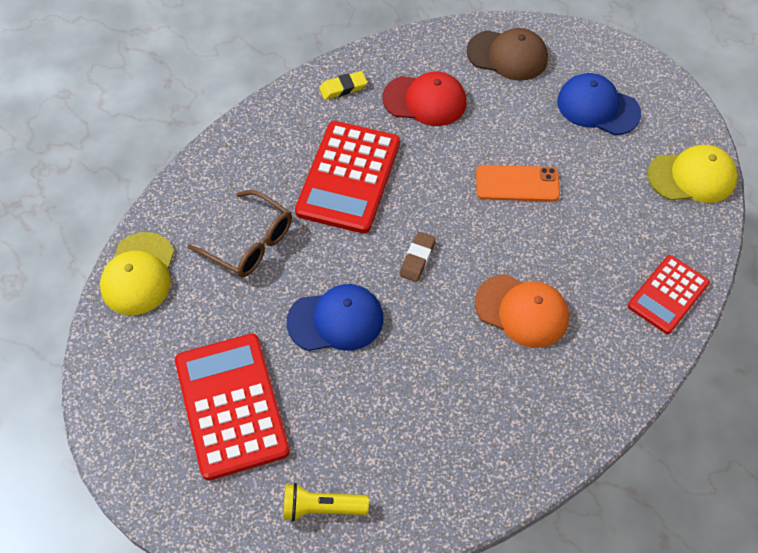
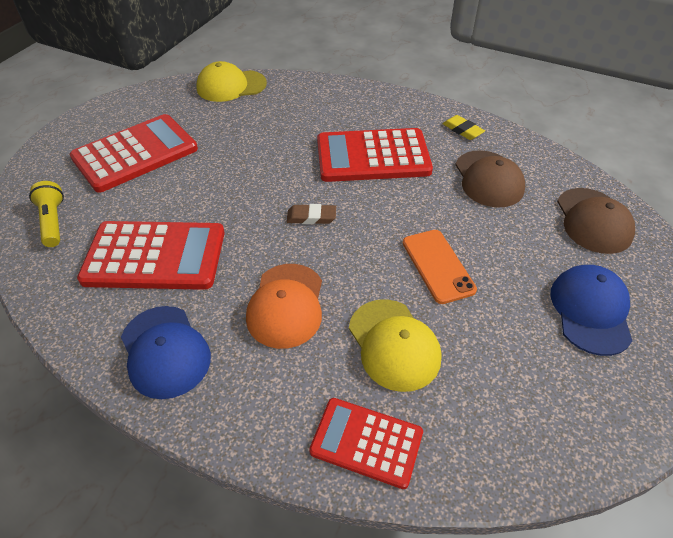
camera: 70 degrees right, 10 degrees down
(249, 243) = (280, 124): brown glasses -> none
(336, 320) = (228, 185): blue cap -> blue cap (165, 351)
(418, 409) = (155, 256): none -> red calculator
(425, 100) = (488, 179): red cap -> brown cap
(692, 177) = (562, 434): yellow cap -> yellow cap (394, 344)

